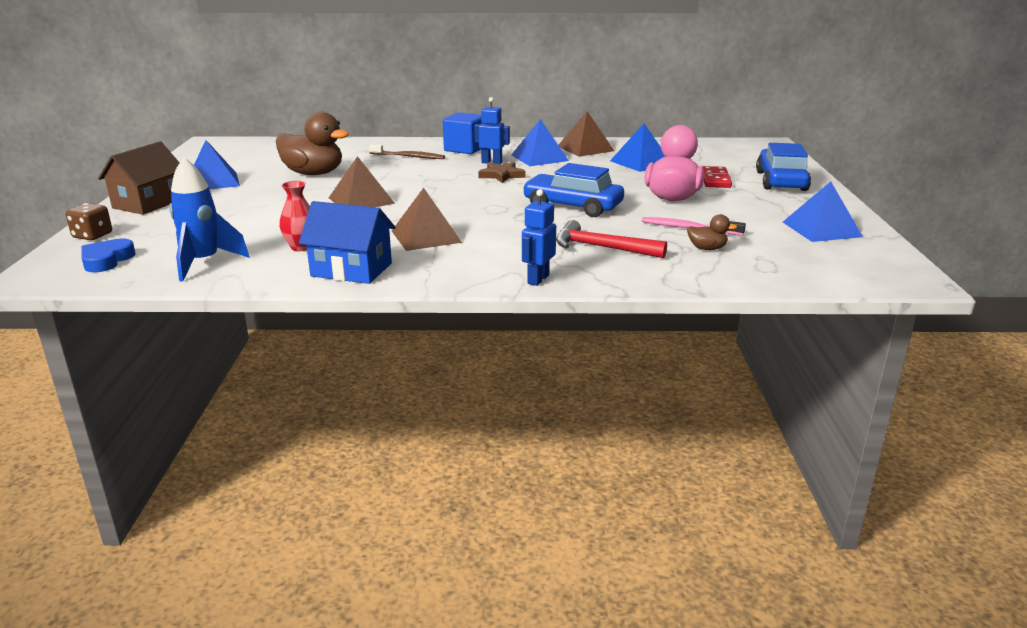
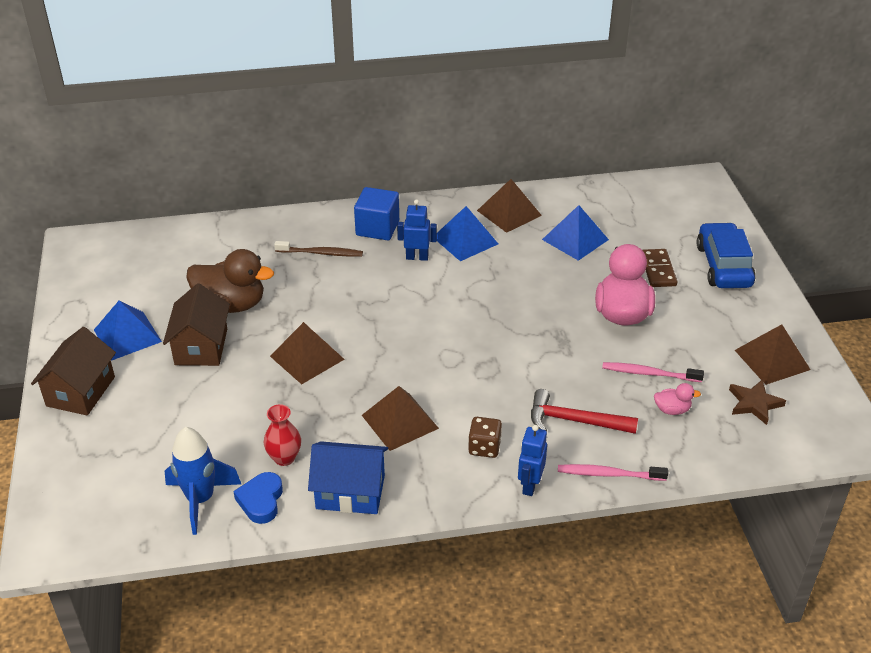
camera: 10 degrees left, 15 degrees up
(92, 235) = (57, 464): brown dice -> brown dice (484, 447)
(107, 260) = (100, 508): blue heart -> blue heart (261, 501)
(271, 190) = (201, 347): none -> brown house
(501, 175) = (436, 285): brown star -> brown star (754, 404)
(572, 206) = (527, 344): blue car -> none
(625, 279) = (608, 474): none -> pink toothbrush
(707, 248) = (672, 410): brown duck -> pink duck
(715, 180) = (658, 270): red domino -> brown domino
(821, 229) = (772, 359): blue pyramid -> brown pyramid

